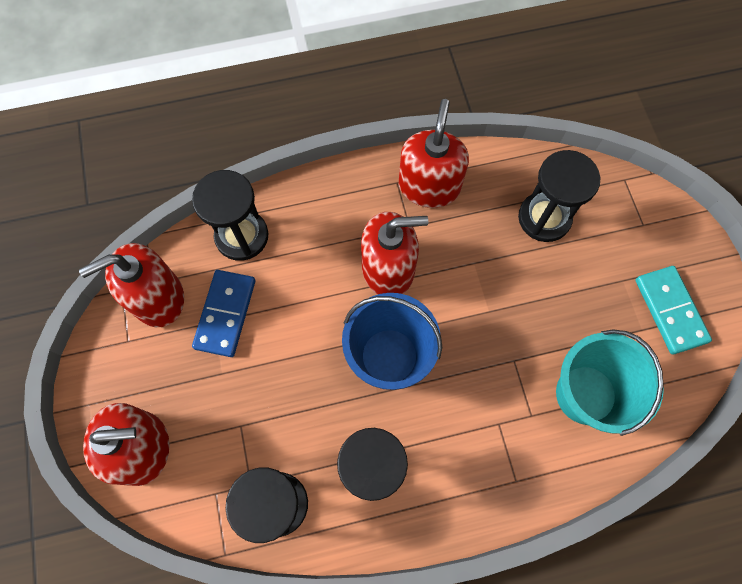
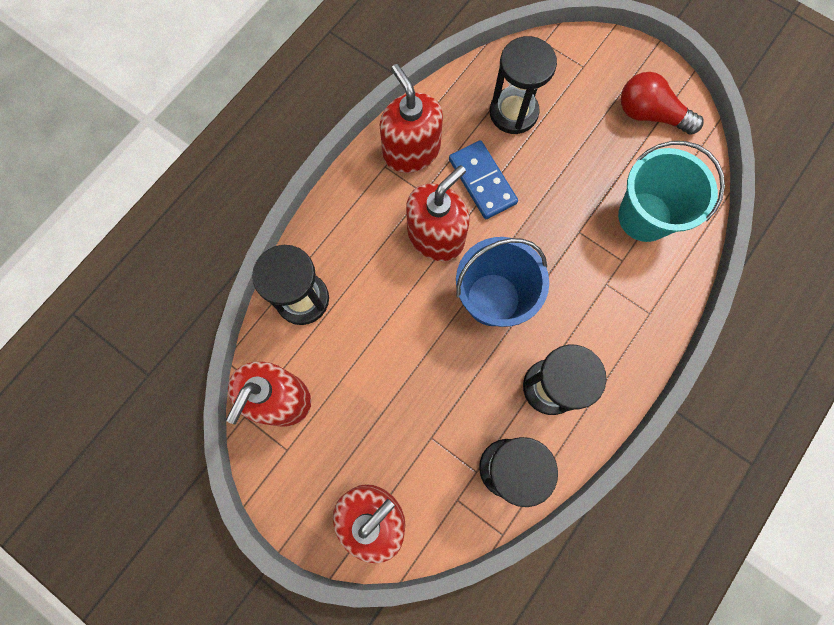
camera: 40 degrees left, 5 degrees up
(225, 314) = (344, 367): blue domino -> blue domino (482, 181)
(670, 310) = (650, 115): turquoise domino -> red light bulb

